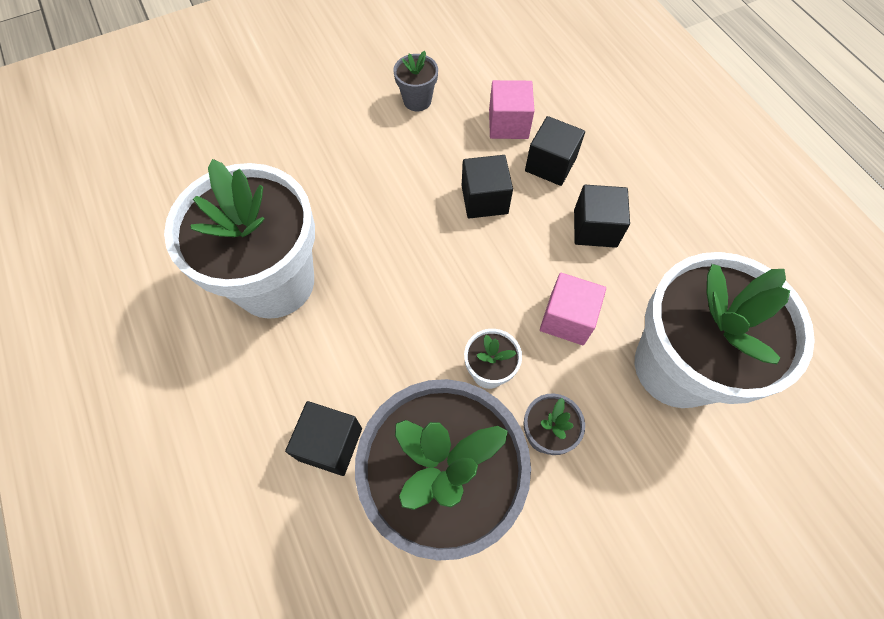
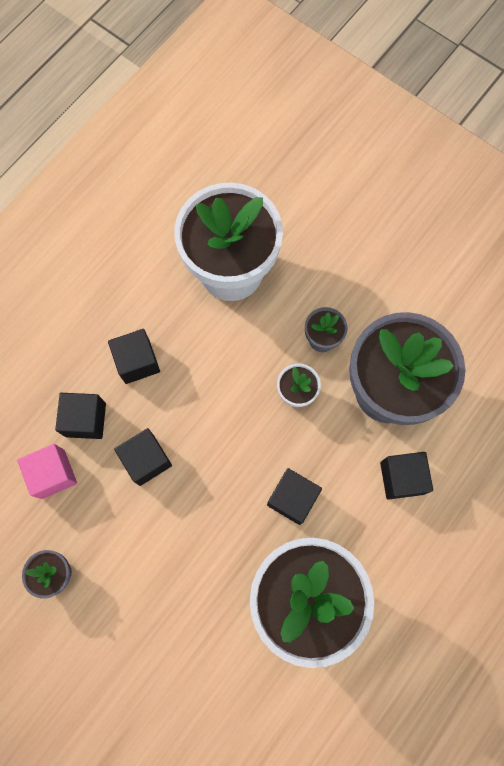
camera: 115 degrees left, 10 degrees up
(374, 314) = (292, 498): none -> black cube
(567, 318) = (228, 355): pink cube -> none

